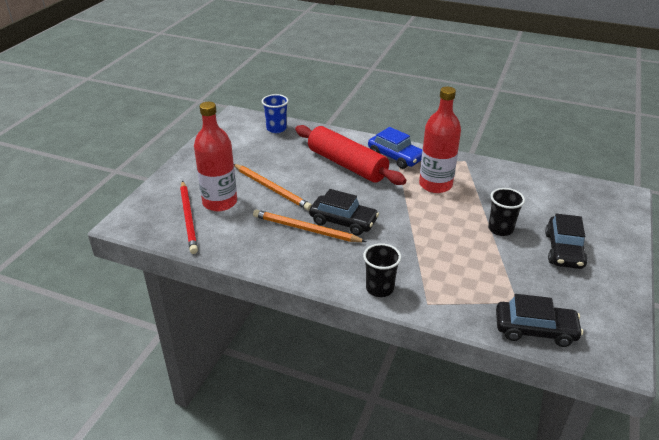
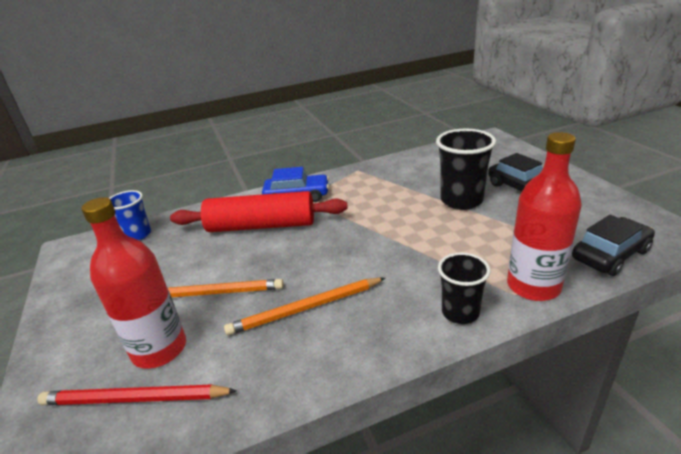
camera: 40 degrees left, 5 degrees down
(188, 218) = (135, 399): red pencil -> red pencil turned 150 degrees clockwise
(343, 221) = (332, 275): black car -> none
(435, 185) = (363, 198): red bottle -> red bottle (533, 286)
(500, 229) = (461, 200): black cup -> black cup, size x1.57

